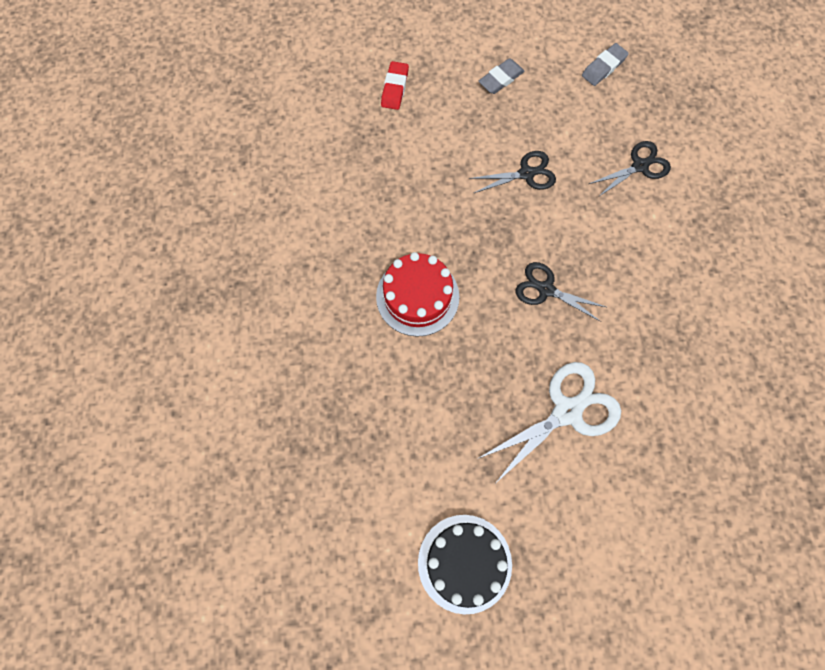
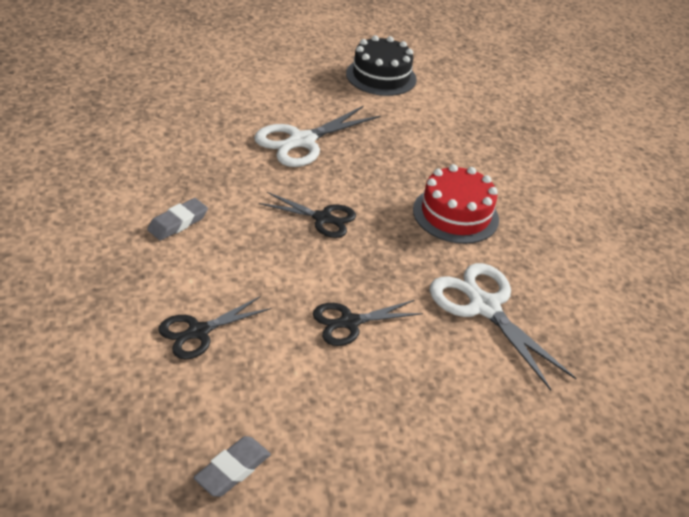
camera: 170 degrees right, 30 degrees down
(395, 88) = (550, 428): red eraser -> none
(416, 188) = (484, 306): none -> white scissors
(501, 79) = (397, 446): grey eraser -> grey eraser (178, 223)

